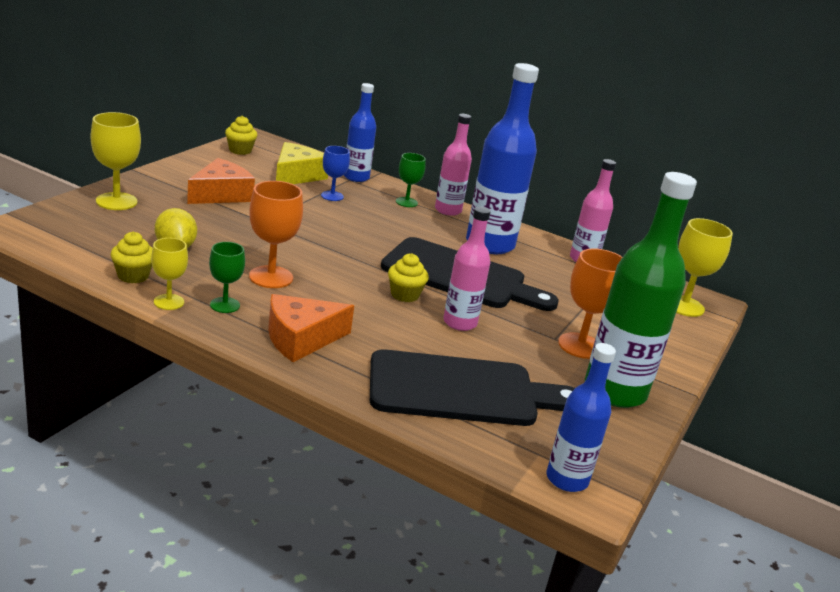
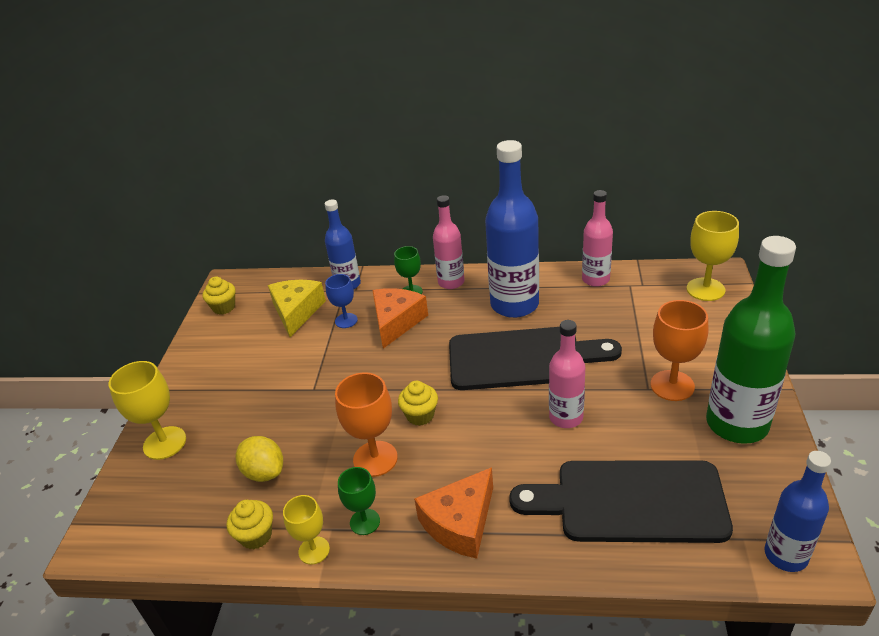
camera: 15 degrees left, 10 degrees up
(221, 194) = (251, 376): orange cheese -> orange cheese (396, 322)
(405, 295) = (498, 410): yellow cupcake -> yellow cupcake (420, 415)
(461, 390) = (631, 501): black cutting board -> black cutting board turned 150 degrees counterclockwise

